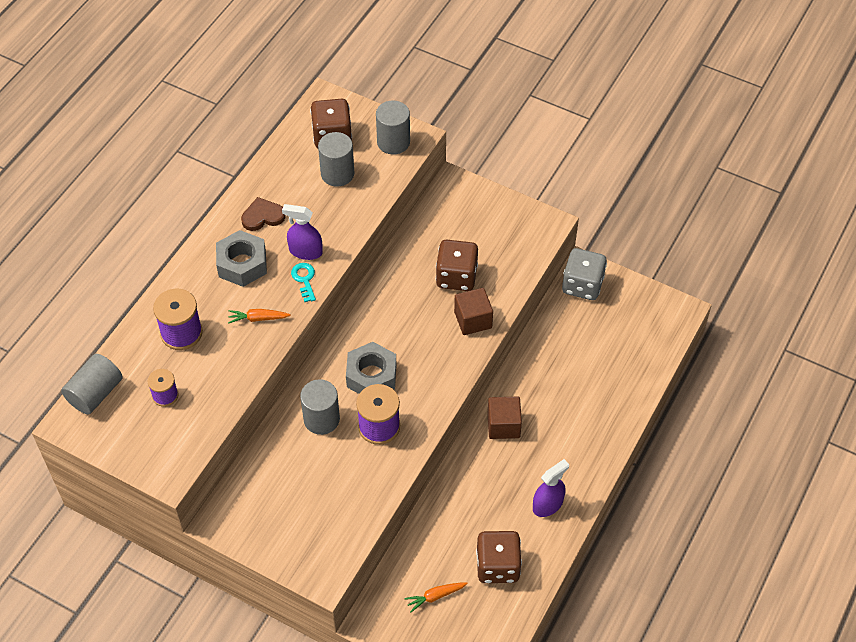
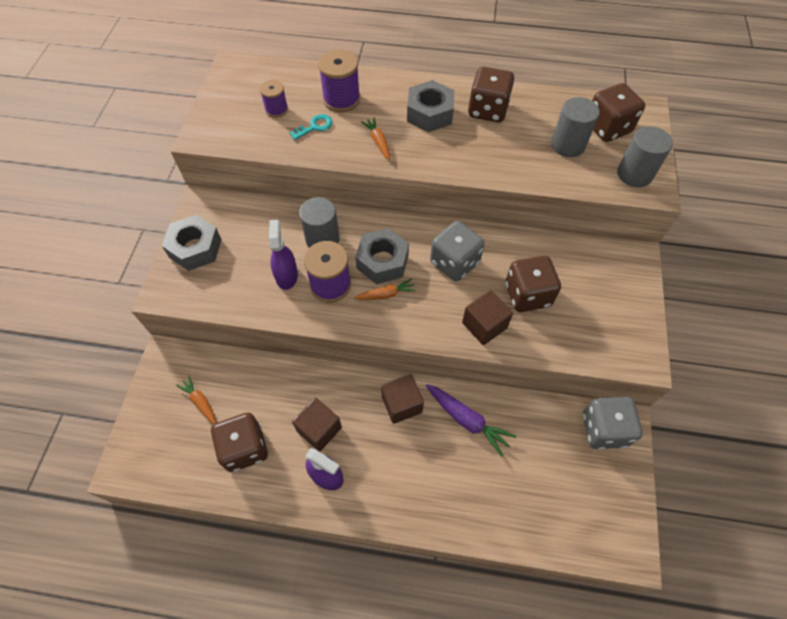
camera: 70 degrees right, 5 degrees up
(95, 393) = (264, 70): grey cylinder -> none
(263, 216) = (487, 110): brown heart -> brown dice
(279, 537) = (195, 248): none -> grey nut
(304, 280) = (435, 159): turquoise key -> turquoise key (314, 127)
(305, 251) = (467, 150): purple spray bottle -> purple spray bottle (286, 275)
(399, 319) = (454, 263): none -> grey dice
(409, 384) = (386, 294): none -> orange carrot
(502, 499) = (319, 429): none -> brown cube
(537, 380) = (467, 420): none -> purple carrot

